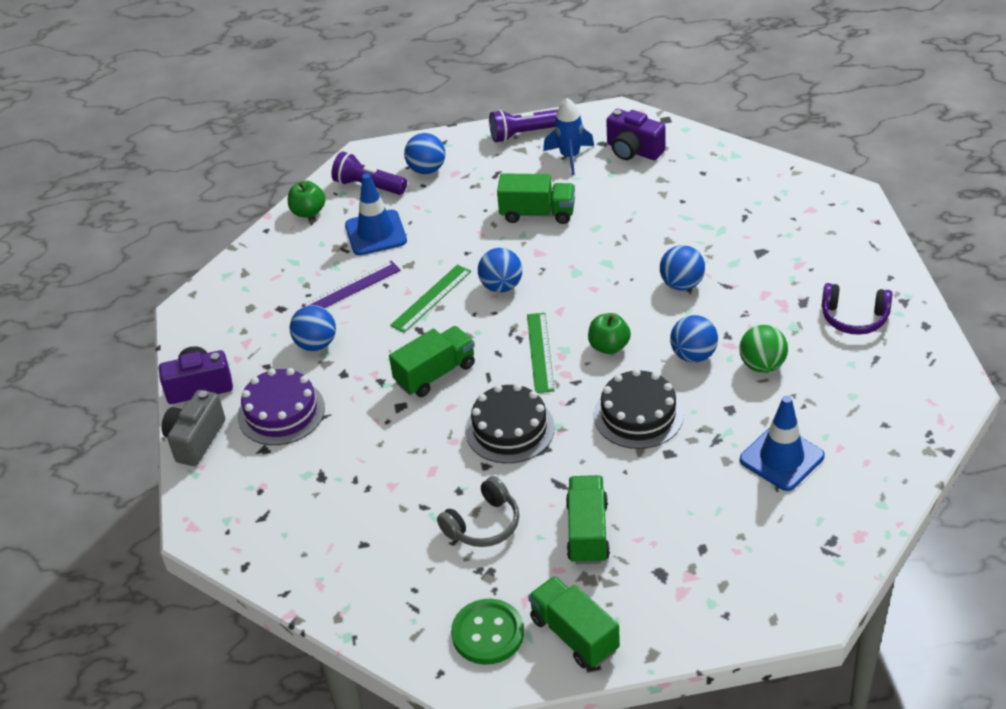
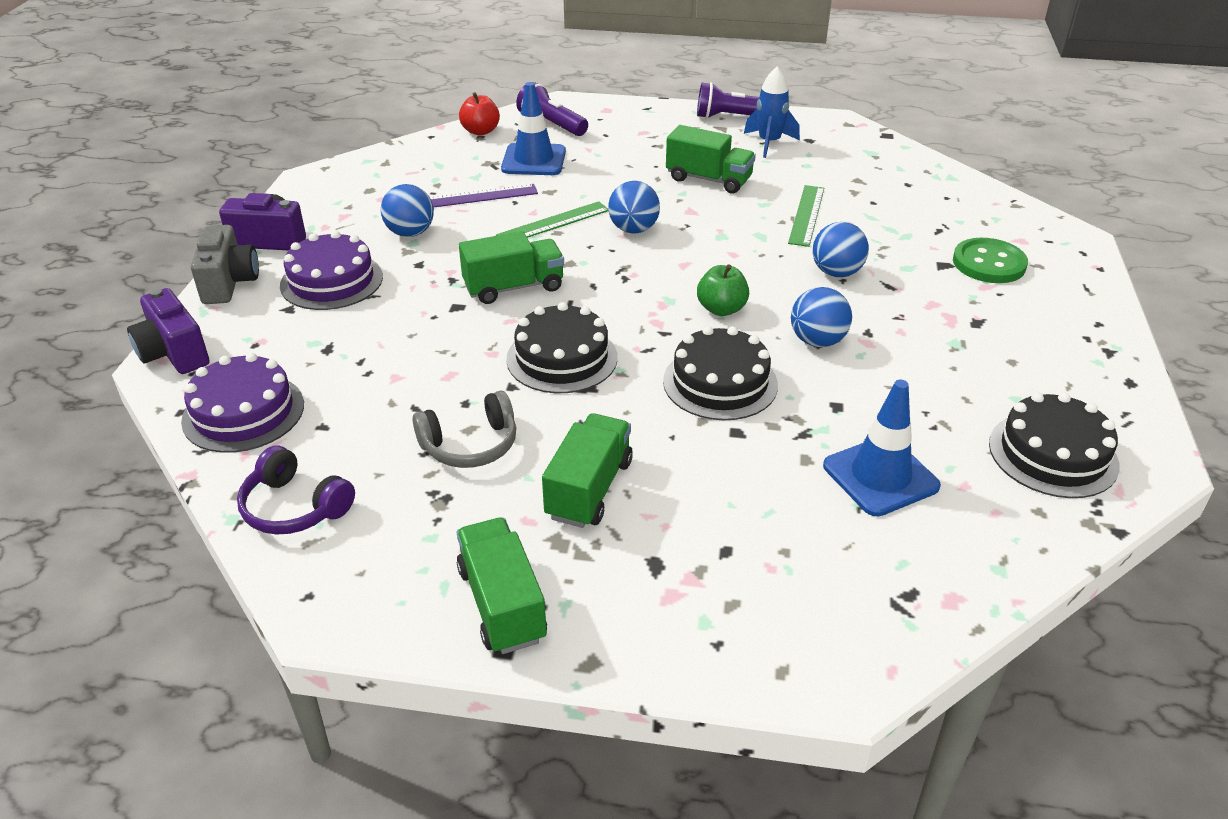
camera: 15 degrees right, 5 degrees down
(196, 440) = (229, 283): grey camera -> grey camera turned 135 degrees clockwise
(294, 552) = (243, 412): none -> purple cake
(308, 212) = (480, 131): green apple -> red apple
(427, 169) = (617, 124): blue ball -> none
(488, 633) = (396, 567): green button -> green button (989, 263)
(540, 352) = (640, 296): green ruler -> green ruler (806, 215)
(633, 150) = (839, 152): purple camera -> purple camera (174, 353)
(762, 365) = (898, 371): green ball -> none
(854, 317) = (1037, 352): purple headphones -> purple headphones (294, 507)
(890, 403) = (1053, 454): none -> black cake

